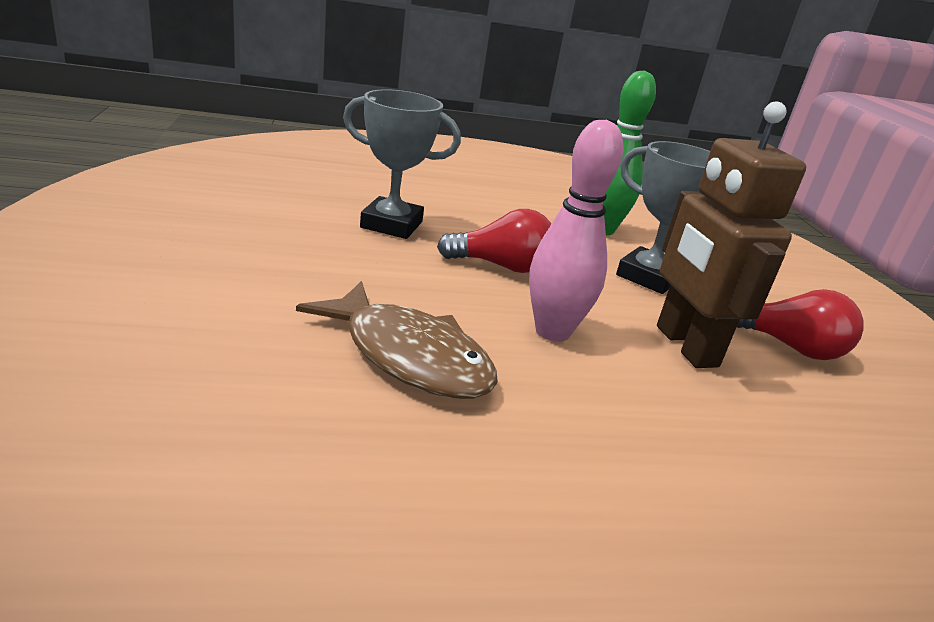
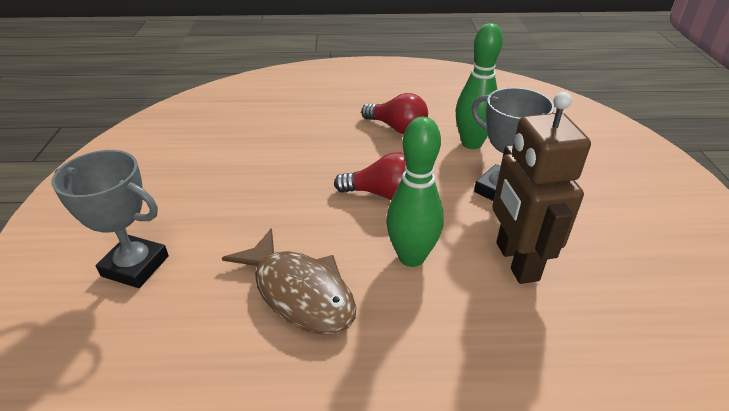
camera: 10 degrees right, 10 degrees up
(391, 225) = (305, 161): grey trophy -> grey trophy (135, 266)
(552, 331) = (411, 257): pink bowling pin -> green bowling pin
(789, 346) = (605, 253): red light bulb -> red light bulb (397, 128)

